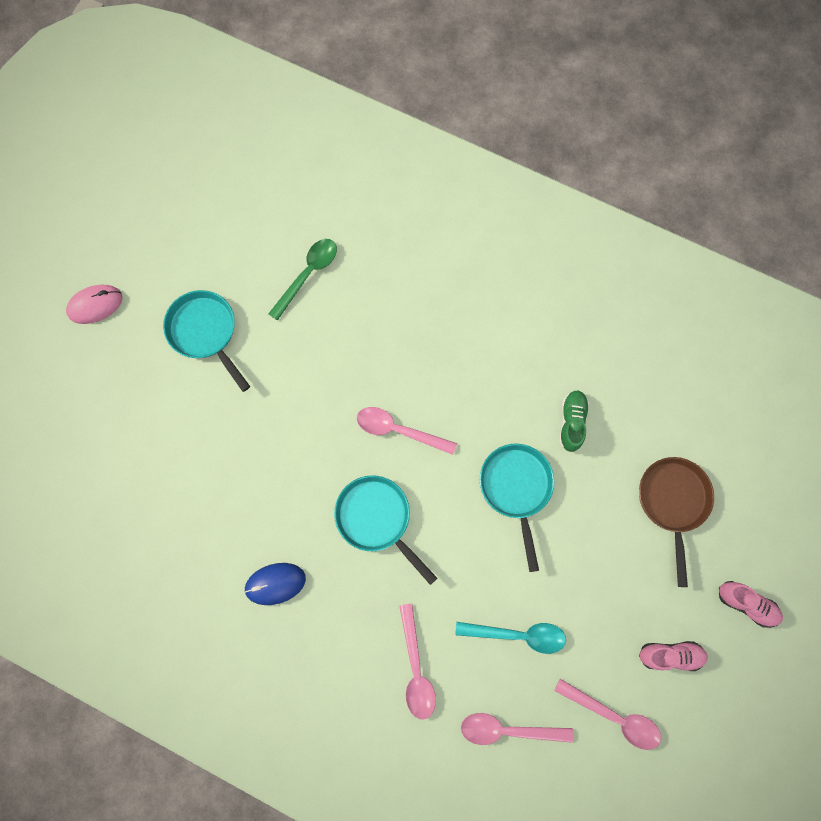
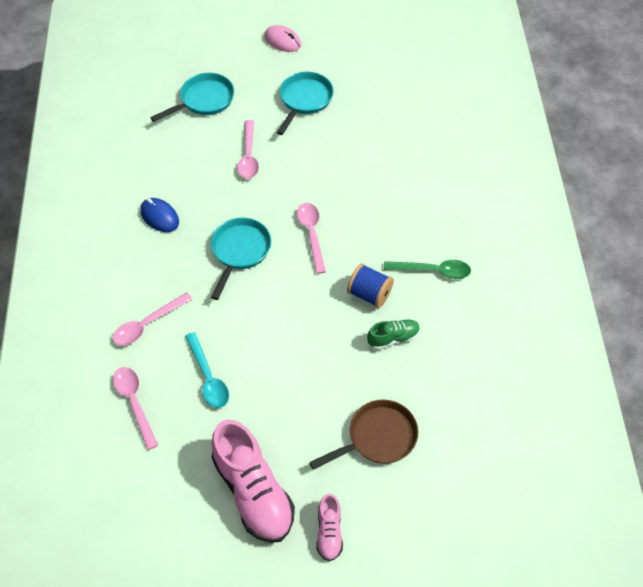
camera: 60 degrees right, 20 degrees down
(308, 275) = (385, 132): green spoon -> green spoon (433, 271)
(507, 415) = (369, 294): none -> blue spool
(516, 488) = (317, 325): turquoise pan -> turquoise pan (204, 100)
(614, 716) = (182, 472): pink spoon -> pink spoon (248, 156)
(670, 655) = (253, 491): pink shoe -> pink shoe, size x2.03

